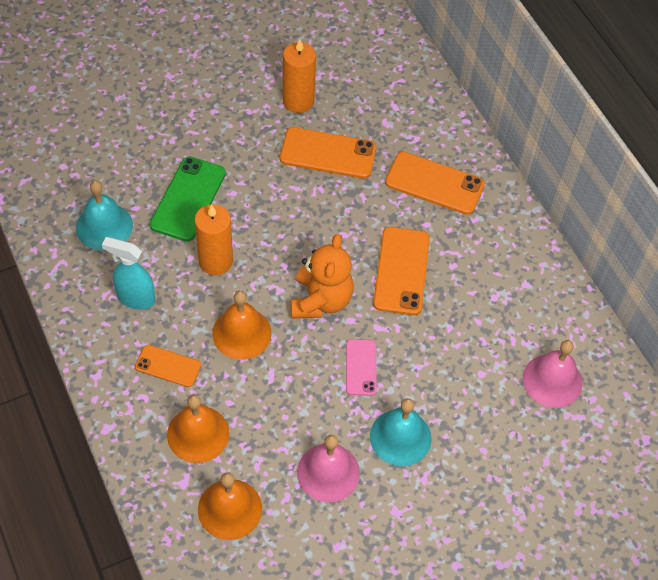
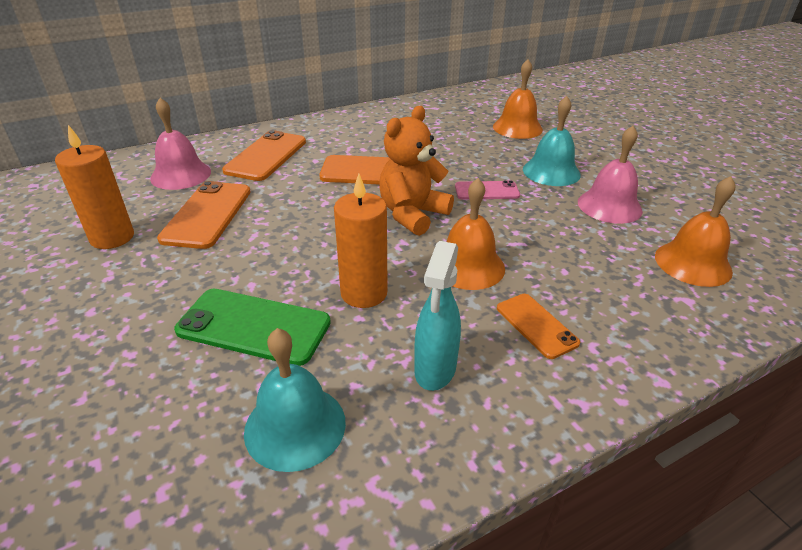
camera: 90 degrees left, 20 degrees down
(168, 366) = (536, 325): orange phone -> orange phone turned 45 degrees counterclockwise
(198, 434) = (618, 292): orange bell -> orange bell (517, 128)
(321, 300) = (412, 214): orange teddy bear -> orange teddy bear turned 60 degrees counterclockwise
(552, 380) = (469, 114): pink bell -> pink bell (181, 175)

